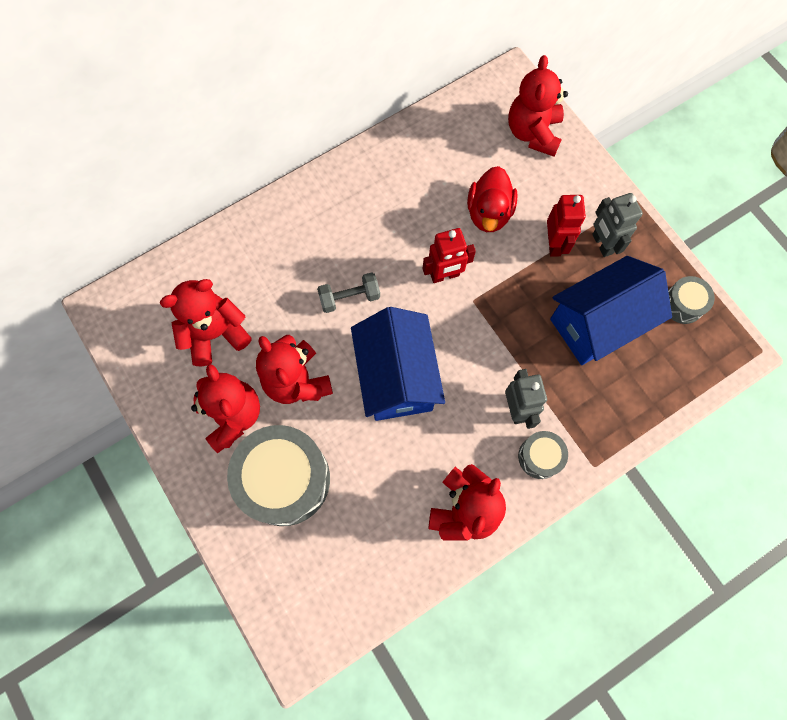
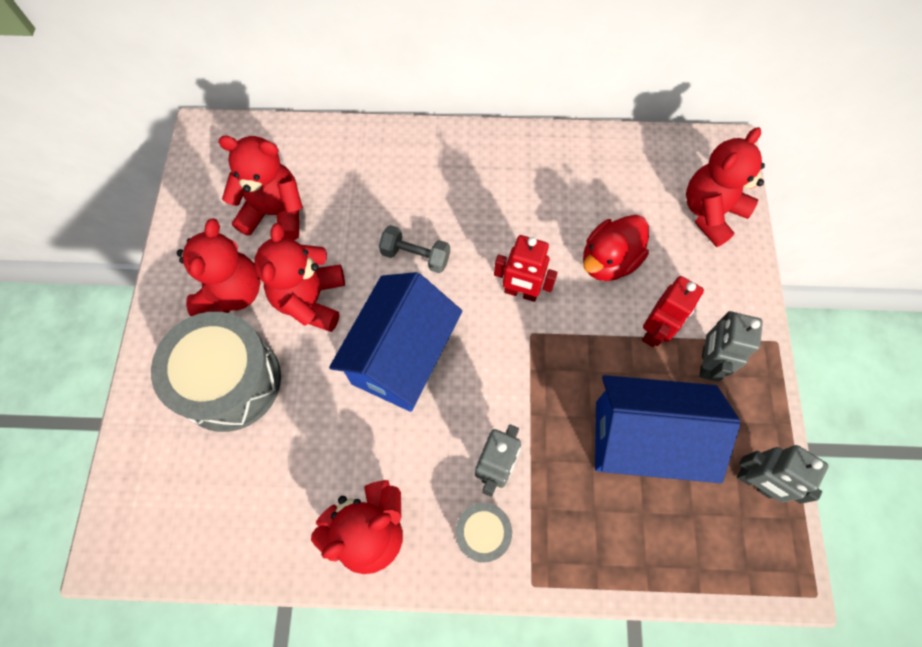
camera: 35 degrees right, 5 degrees down
(683, 304) = (755, 482): grey drum -> grey robot

